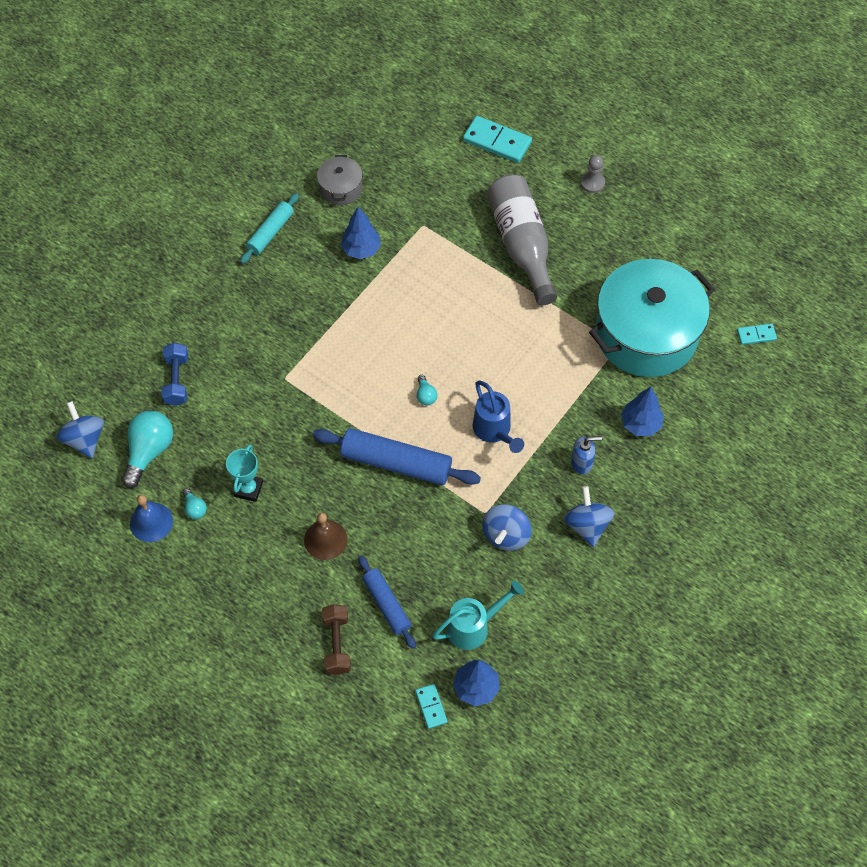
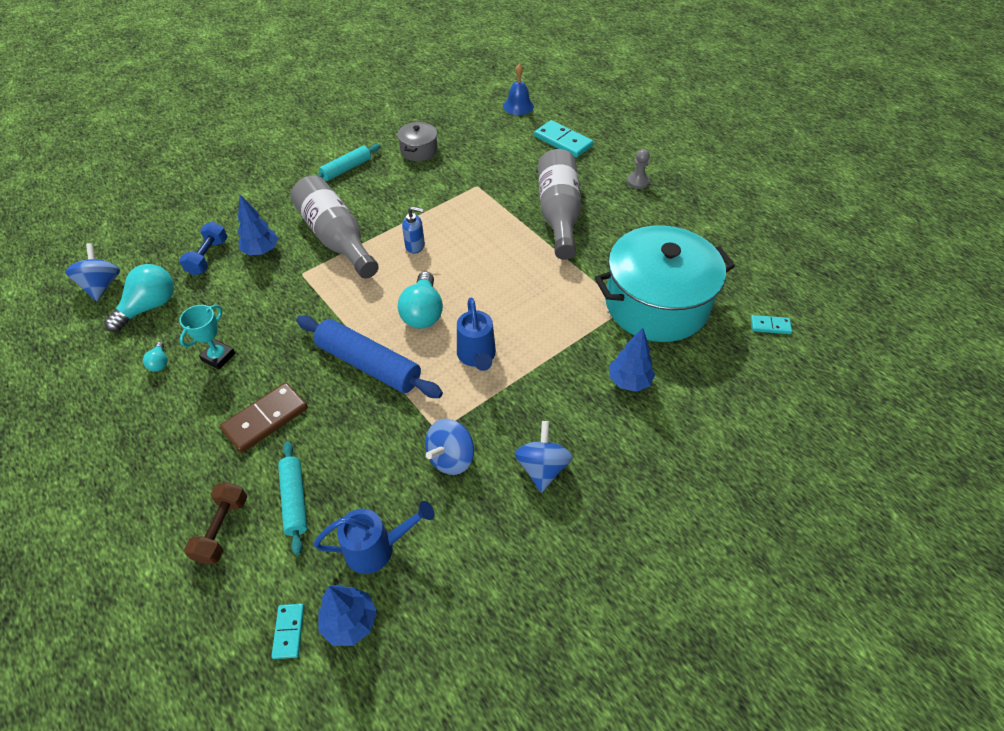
camera: 15 degrees right, 10 degrees down
(151, 522) = (113, 366): blue bell -> blue bell (518, 106)
(301, 327) = (336, 238): none -> grey bottle
(325, 539) = (266, 419): brown bell -> brown domino
(361, 249) = (416, 193): blue tree -> blue tree (261, 251)
(386, 605) = (294, 500): blue rolling pin -> turquoise rolling pin
(425, 395) = (423, 312): turquoise light bulb -> turquoise light bulb, size x2.10
(473, 627) = (376, 548): turquoise watering can -> blue watering can
(582, 463) = (556, 405): blue soap dispenser -> blue soap dispenser (415, 246)

